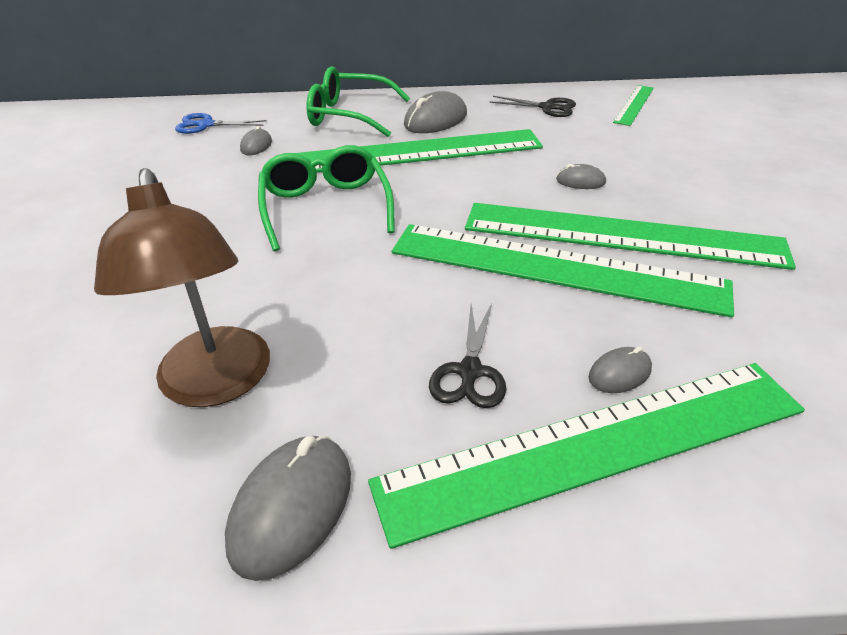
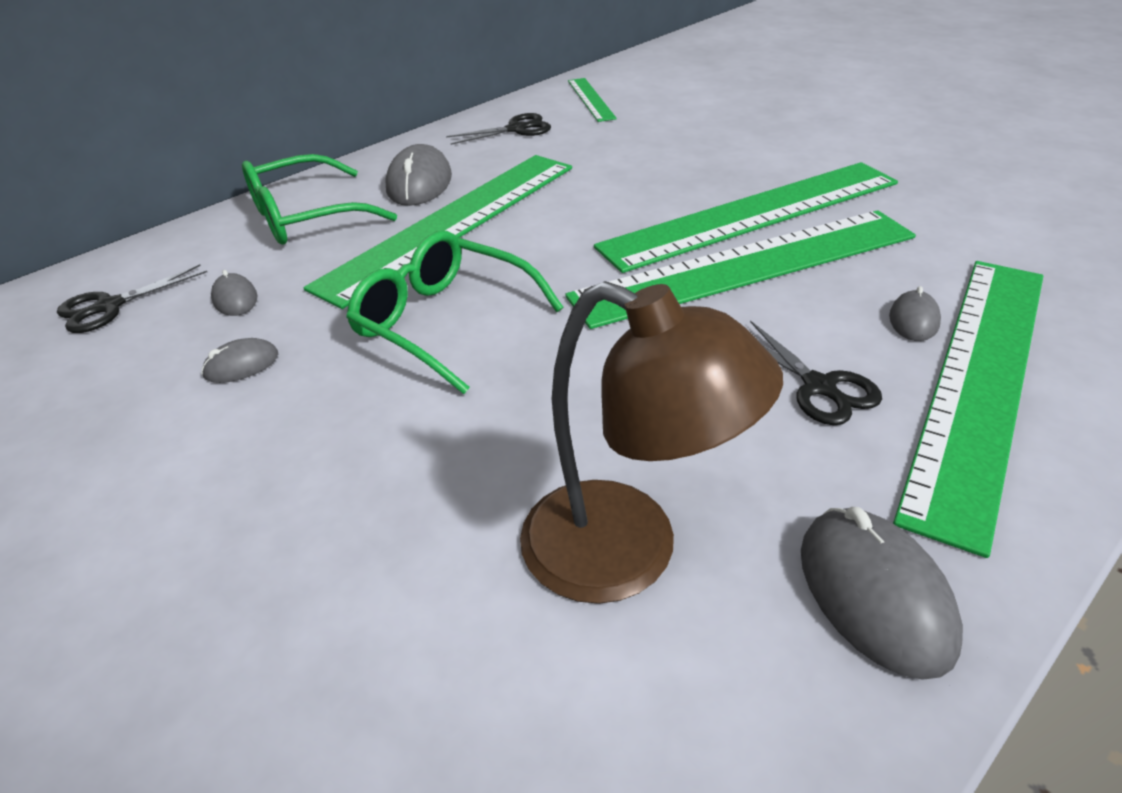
camera: 40 degrees left, 0 degrees up
(206, 125) = (110, 306): blue scissors -> black scissors
(580, 181) = (651, 184): grey mouse -> grey mouse (241, 365)

